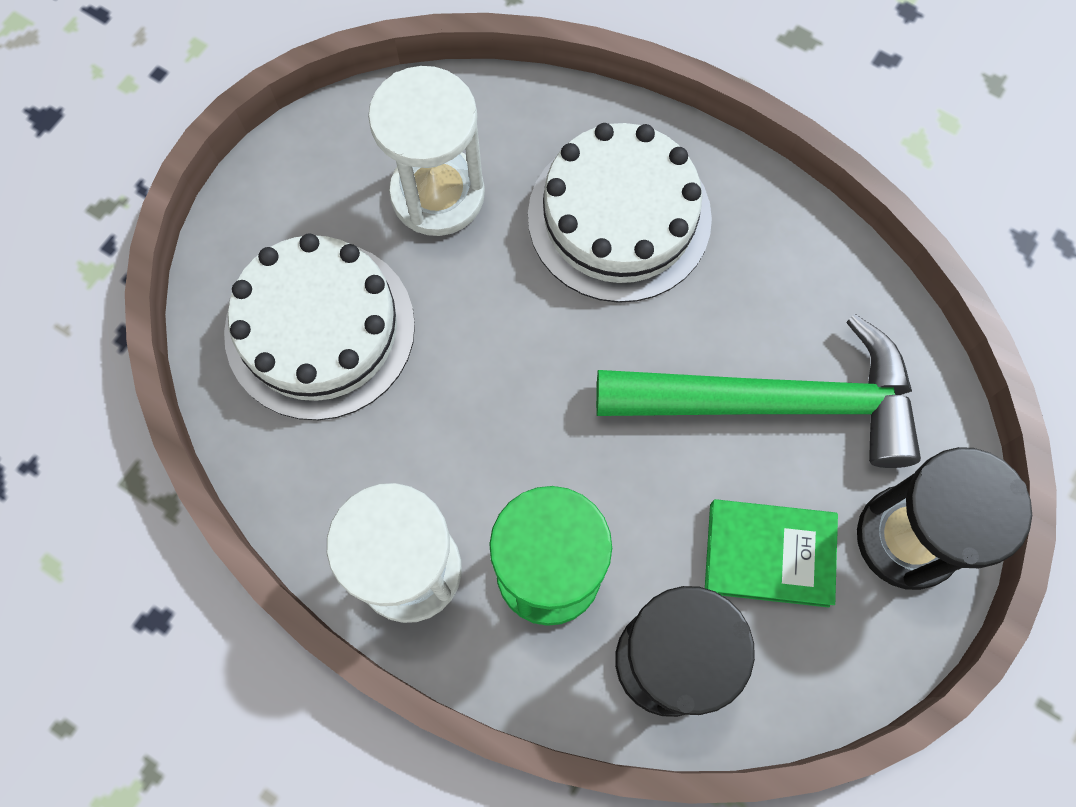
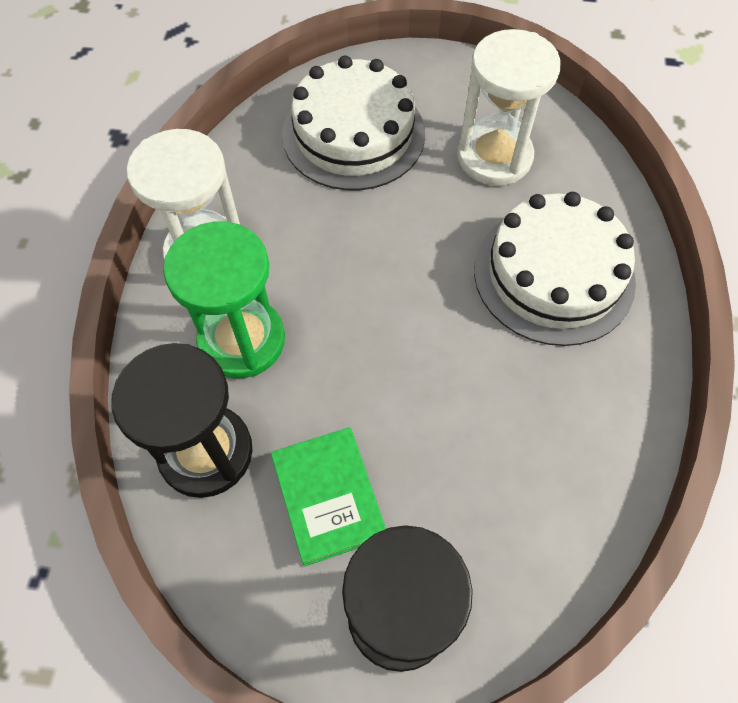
camera: 65 degrees right, 10 degrees down
(774, 402) = (464, 450): green hammer -> none

